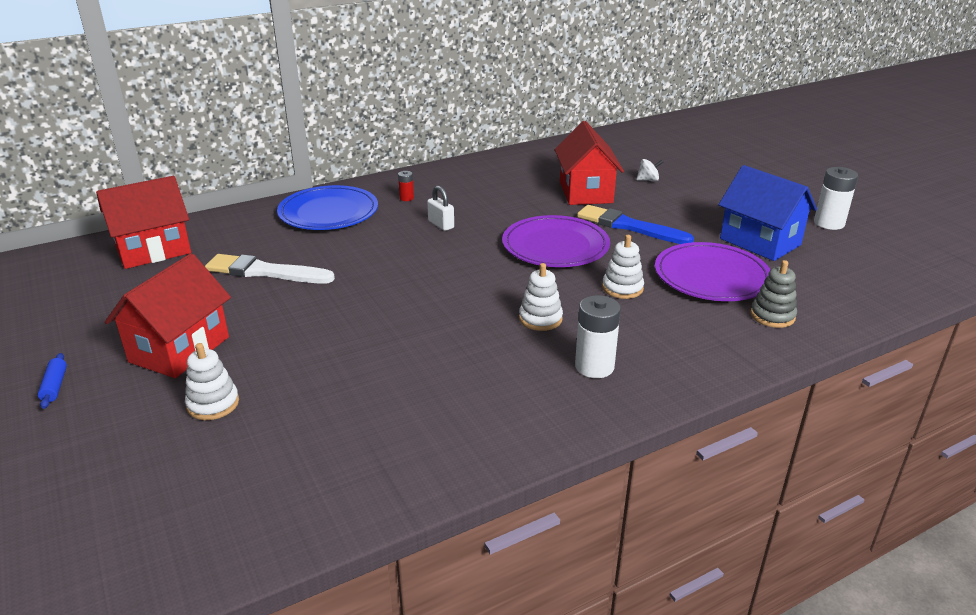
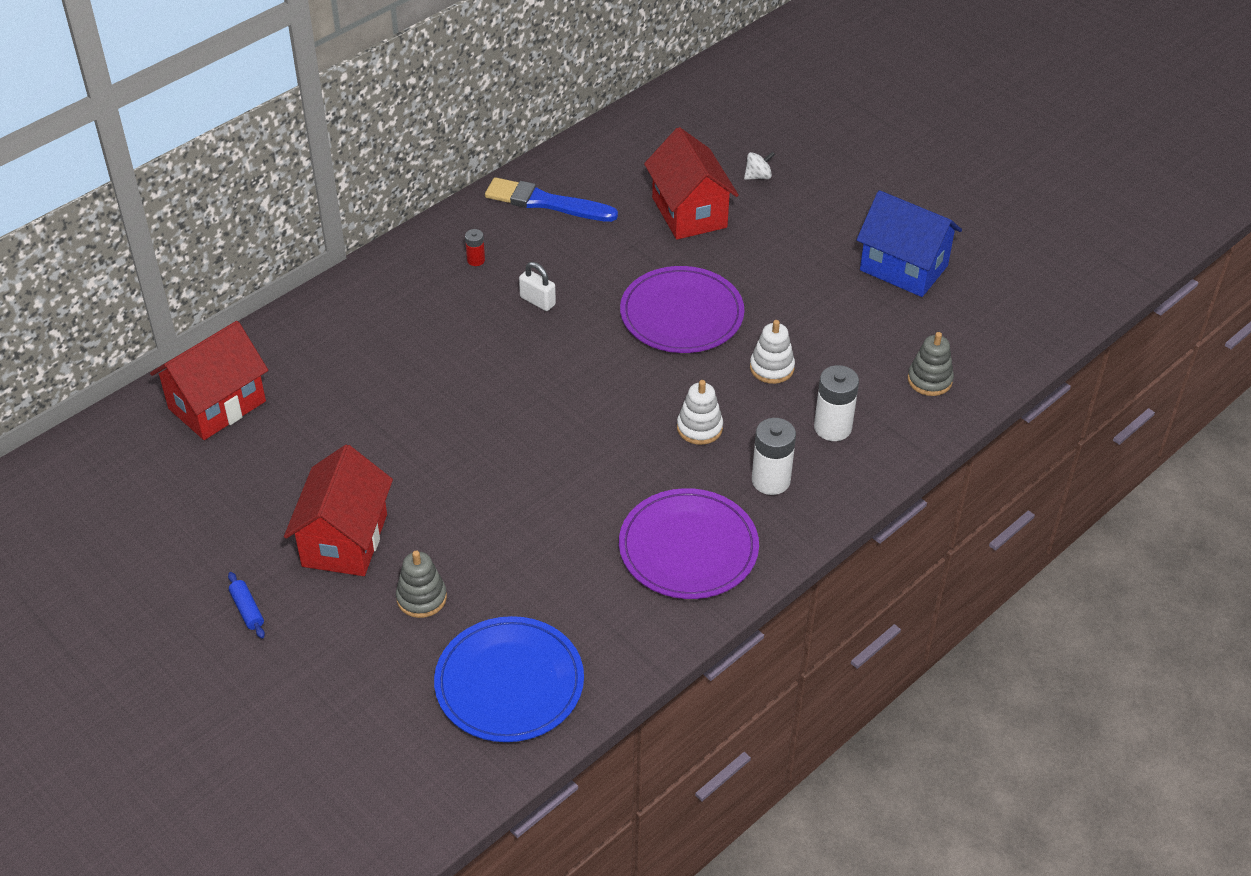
camera: 15 degrees left, 15 degrees up
(213, 404) = (421, 598): white stacking toy -> grey stacking toy
(265, 272) = (371, 415): white brush -> none
(328, 212) = (392, 302): blue plate -> blue plate (509, 683)
(629, 226) = (756, 266): blue brush -> blue brush (546, 202)
(711, 276) = (860, 333): purple plate -> purple plate (688, 548)
(829, 223) = (974, 222): white battery -> white battery (832, 427)

